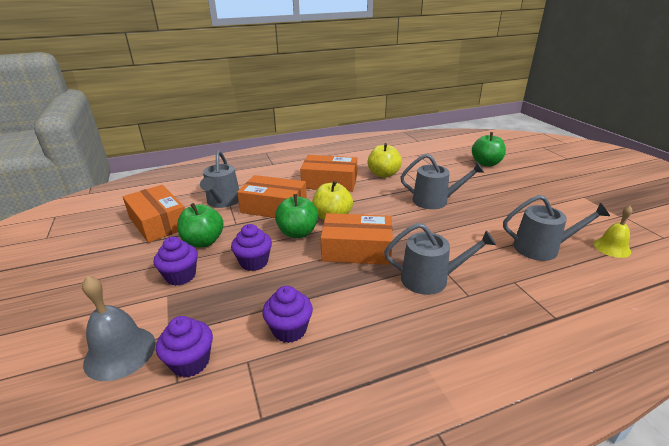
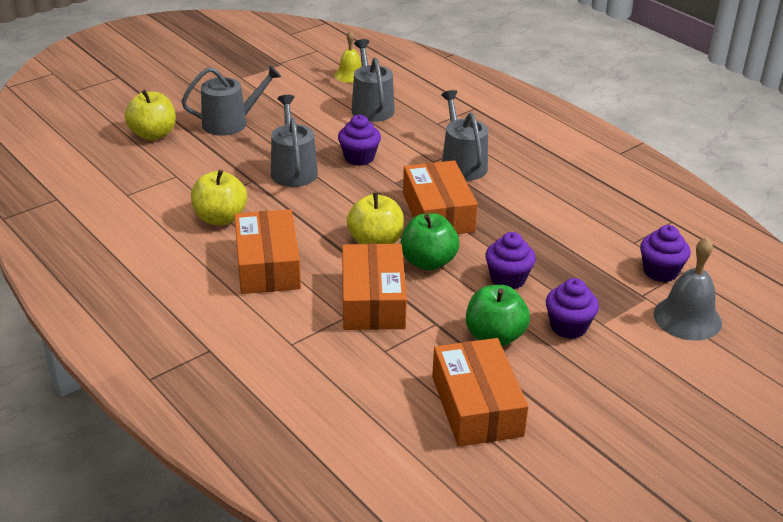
camera: 110 degrees left, 5 degrees up
(158, 222) = (476, 406): orange box -> orange box turned 45 degrees counterclockwise
(223, 201) = (381, 360): grey watering can -> grey watering can (230, 123)
(289, 330) = (585, 229): purple cupcake -> purple cupcake (359, 158)
(486, 163) = (153, 134): green apple -> yellow apple

